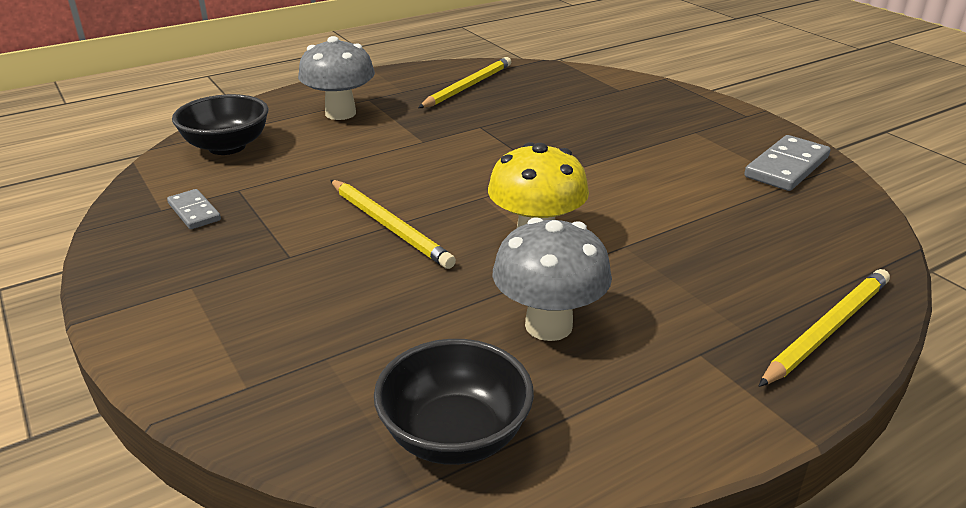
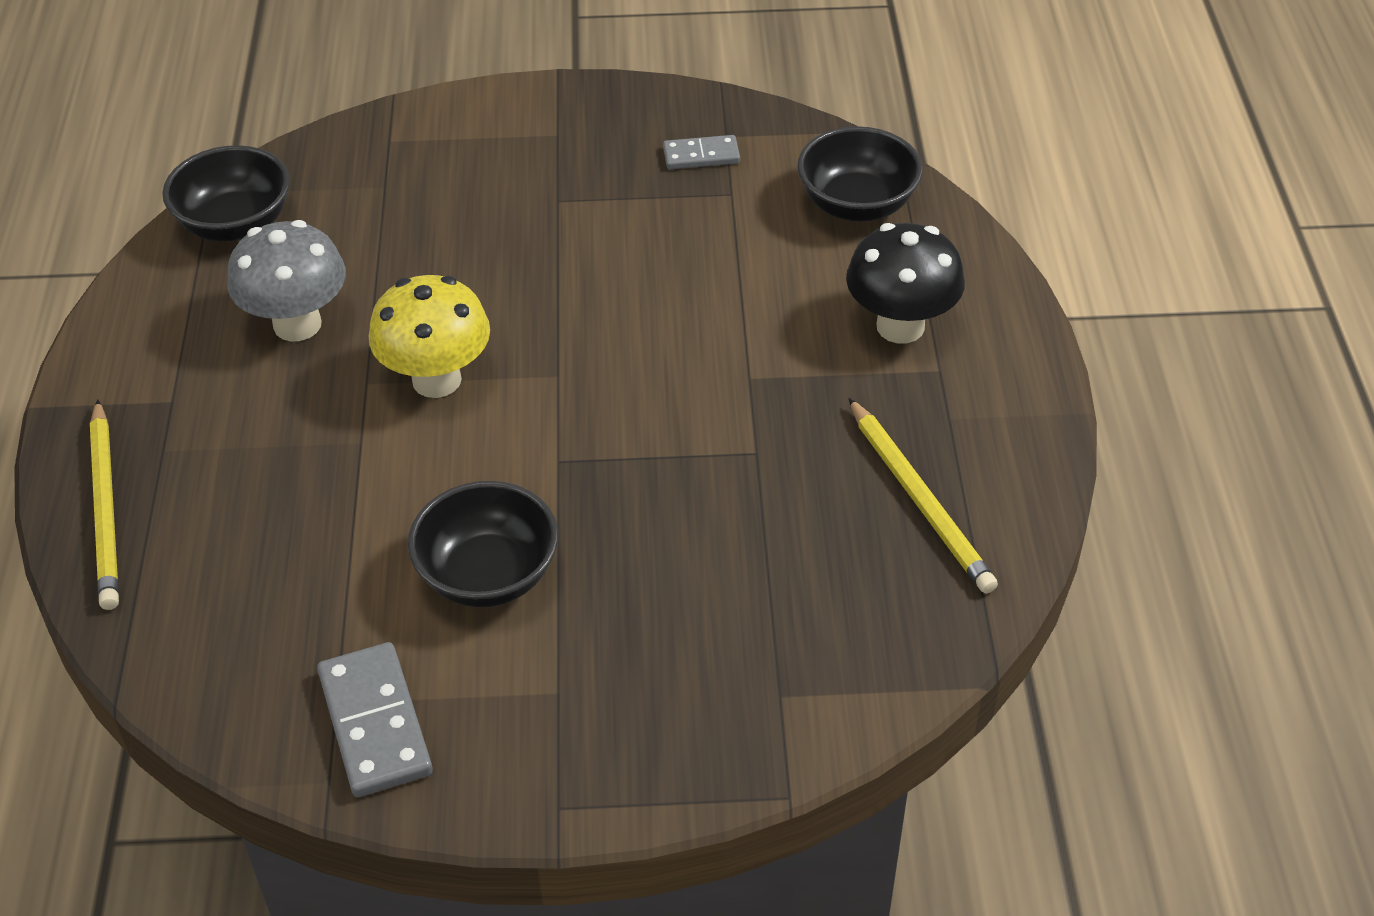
camera: 120 degrees right, 15 degrees up
(340, 113) = (900, 326): grey mushroom -> black mushroom
(389, 226) = (556, 280): yellow pencil -> none
(658, 168) = (488, 575): none -> black bowl

